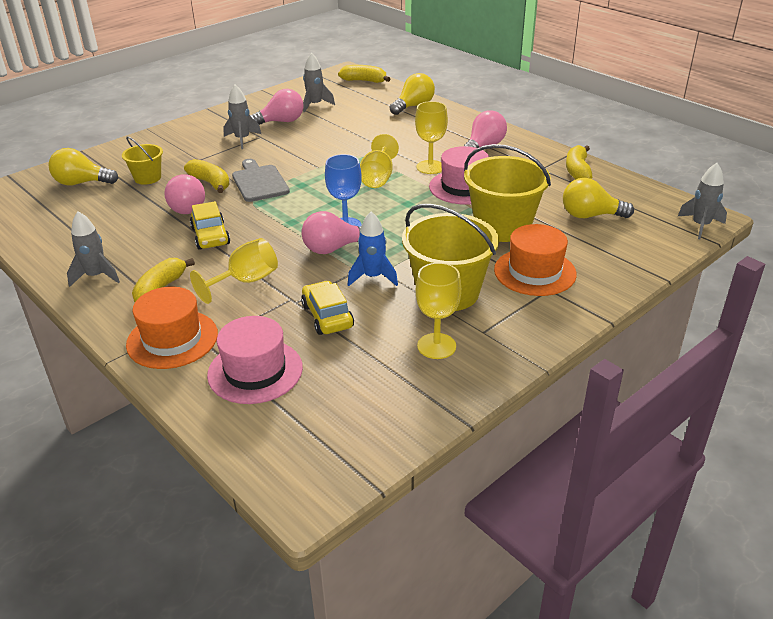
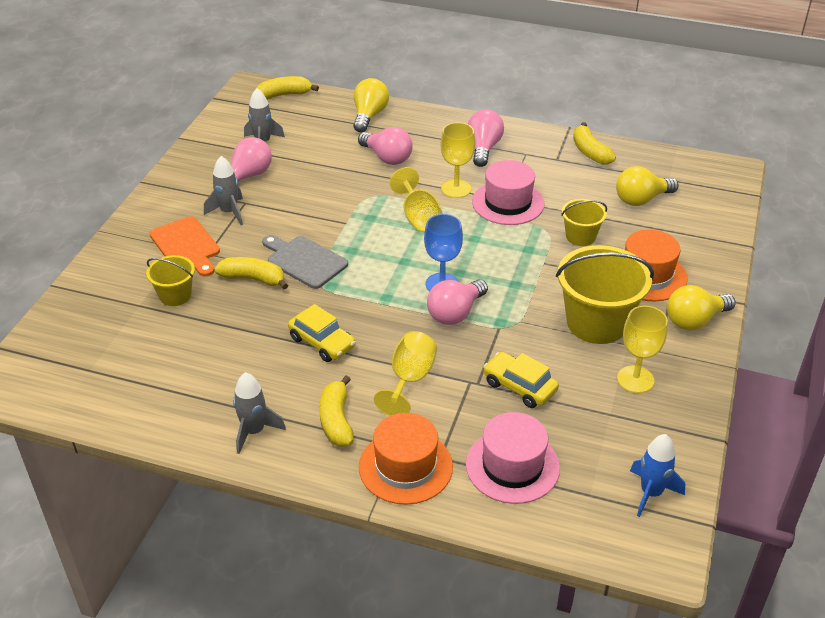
camera: 30 degrees left, 5 degrees up
(82, 183) = (105, 327): yellow light bulb -> yellow light bulb (695, 320)
(187, 207) = (259, 316): pink light bulb -> pink light bulb (387, 158)
(190, 151) = (186, 245): none -> orange cutting board
(373, 277) = (520, 331): blue rocket -> blue rocket (651, 493)
(502, 227) = (580, 237): yellow bucket -> yellow bucket, size x0.54
(700, 226) = (733, 181): grey rocket -> none

